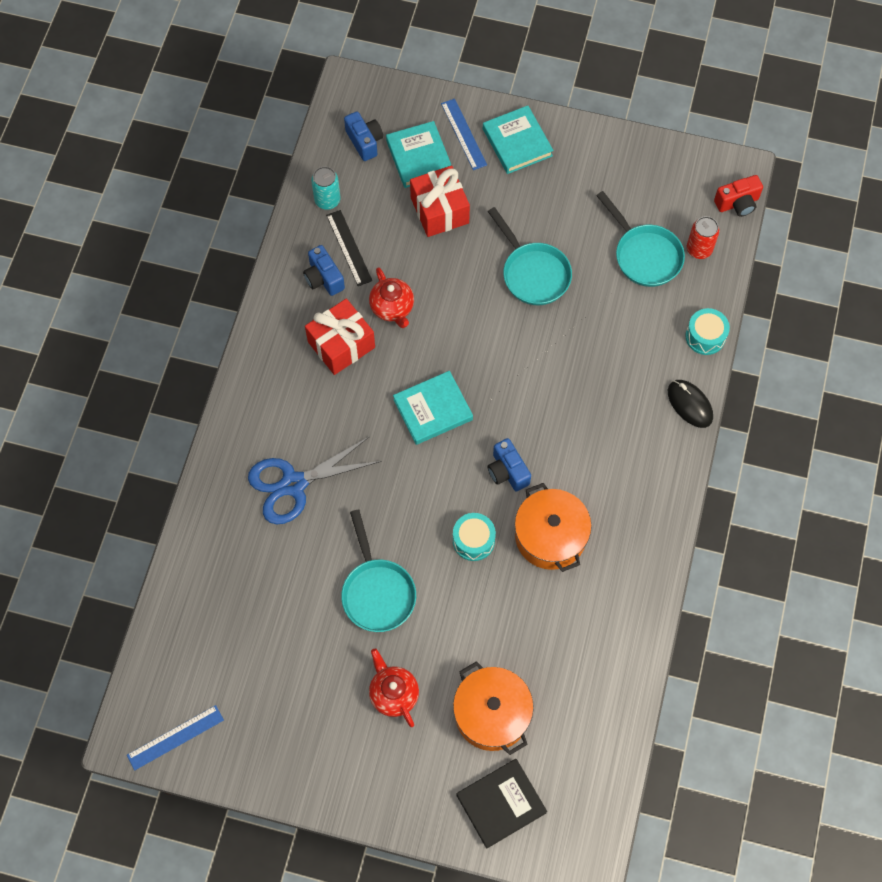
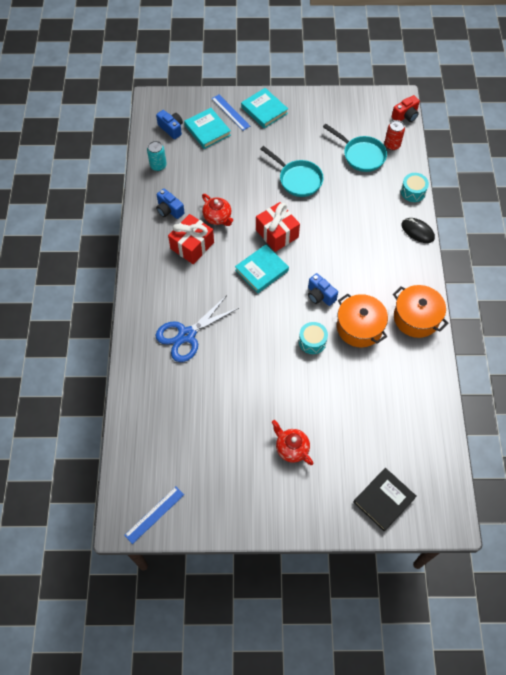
camera: 15 degrees left, 5 degrees down
(349, 248) = (180, 189): black ruler -> none
(377, 592) = (261, 387): turquoise pan -> none
(439, 210) = (229, 157): red gift -> red gift (277, 233)
(492, 714) = (359, 444): orange pot -> orange pot (416, 318)

